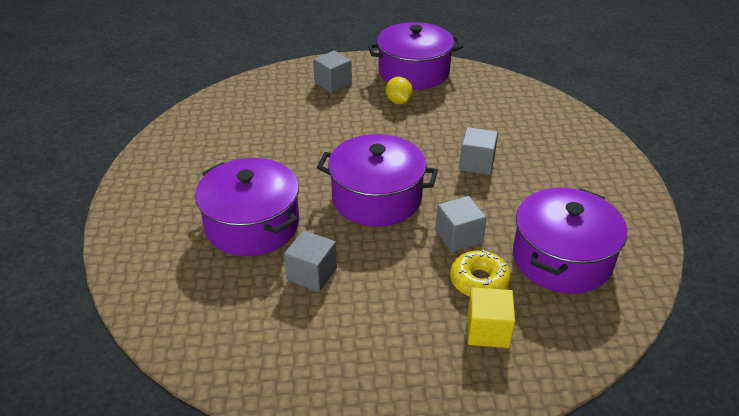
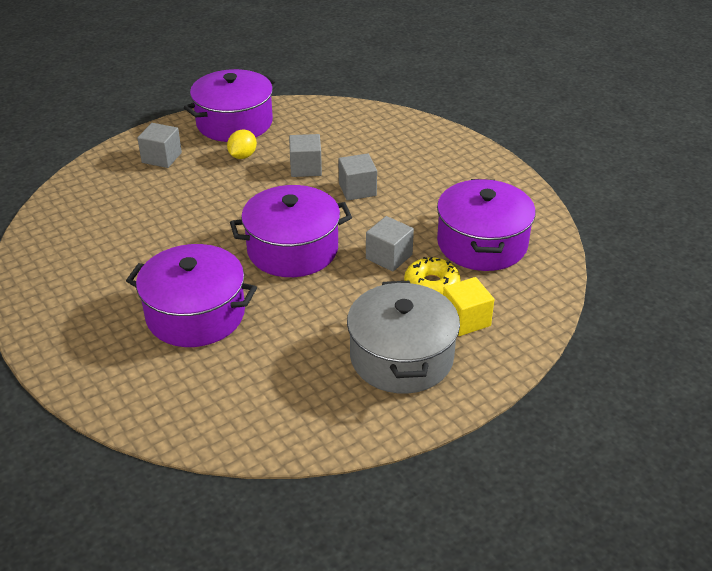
camera: 30 degrees left, 0 degrees up
(312, 274) = (287, 334): grey cube -> grey cube (306, 168)
(396, 341) = (401, 357): none -> grey pot
(398, 102) = (242, 156): yellow lemon -> yellow lemon turned 75 degrees clockwise

